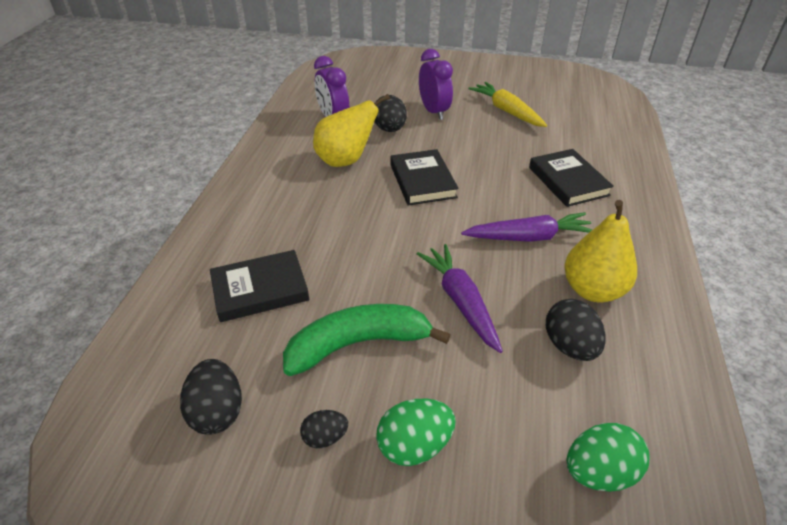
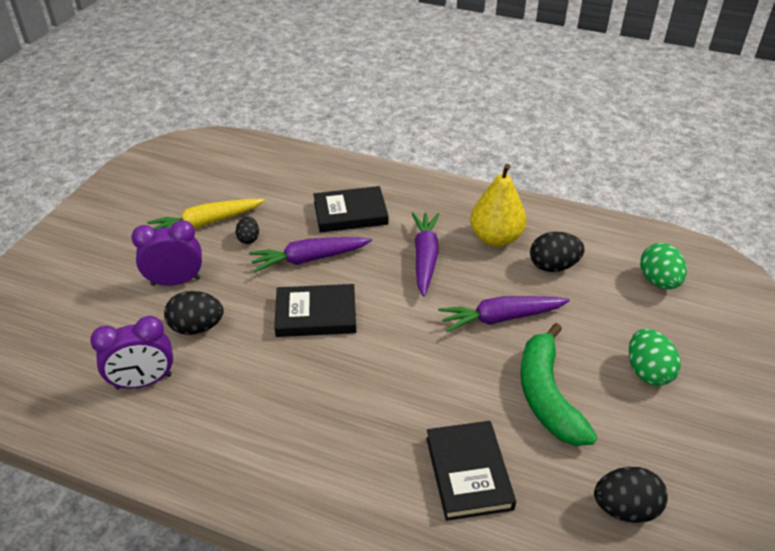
camera: 80 degrees left, 0 degrees up
(325, 437) = (645, 427): black egg -> black egg (248, 239)
(346, 161) = (250, 377): yellow pear -> none
(490, 167) = (309, 259): none -> purple carrot

